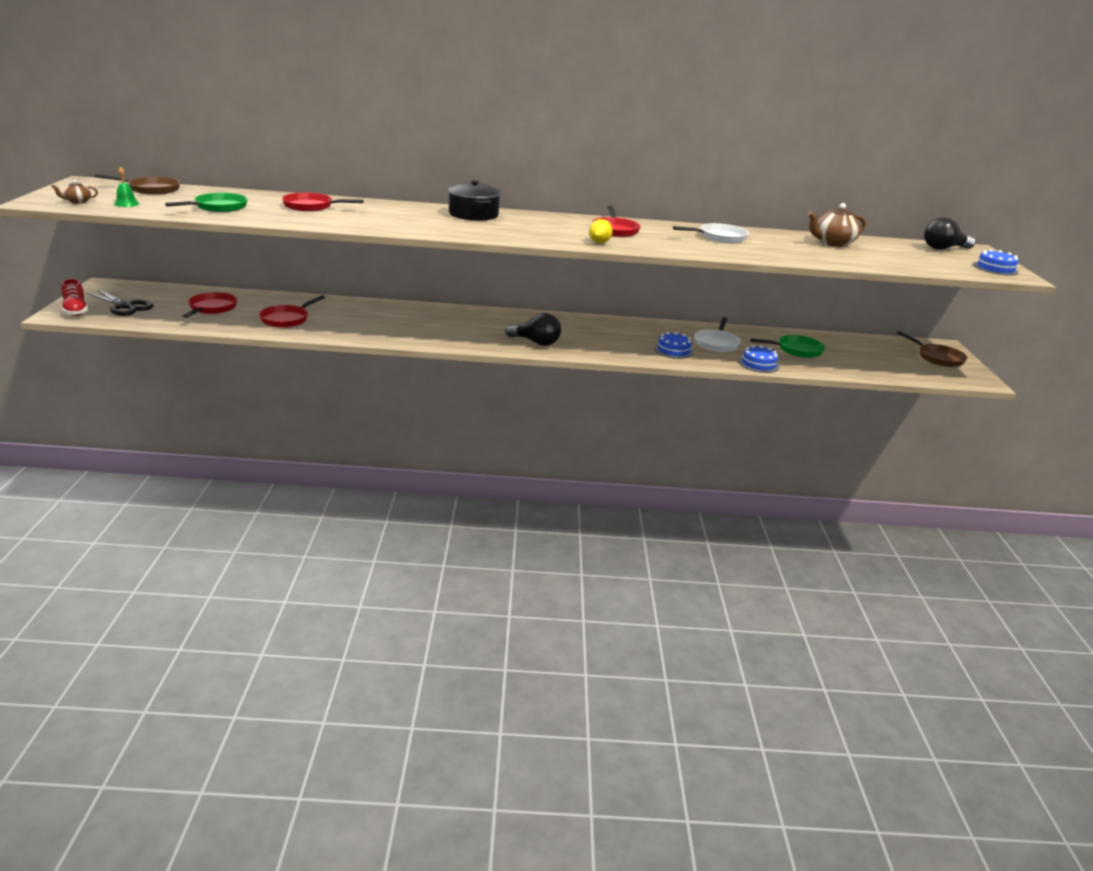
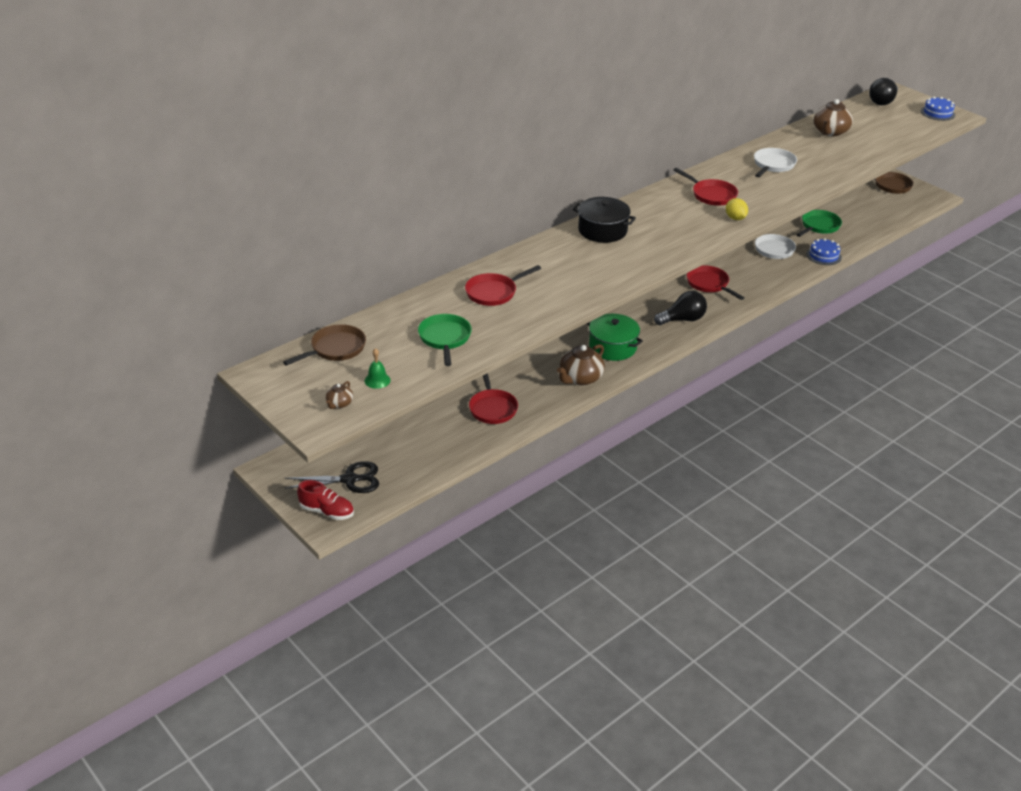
camera: 40 degrees left, 10 degrees up
(212, 308) = (416, 435): red pan -> red pan (709, 284)
(380, 333) = (580, 378): none -> brown teapot
(445, 331) = (612, 347): none -> green pot
(673, 350) = (764, 273): blue cake -> none

